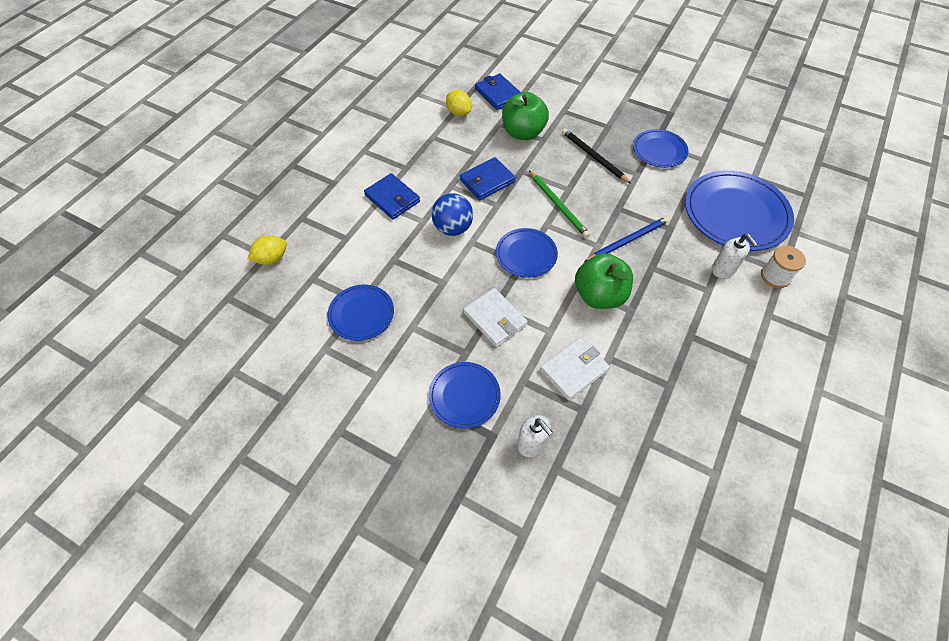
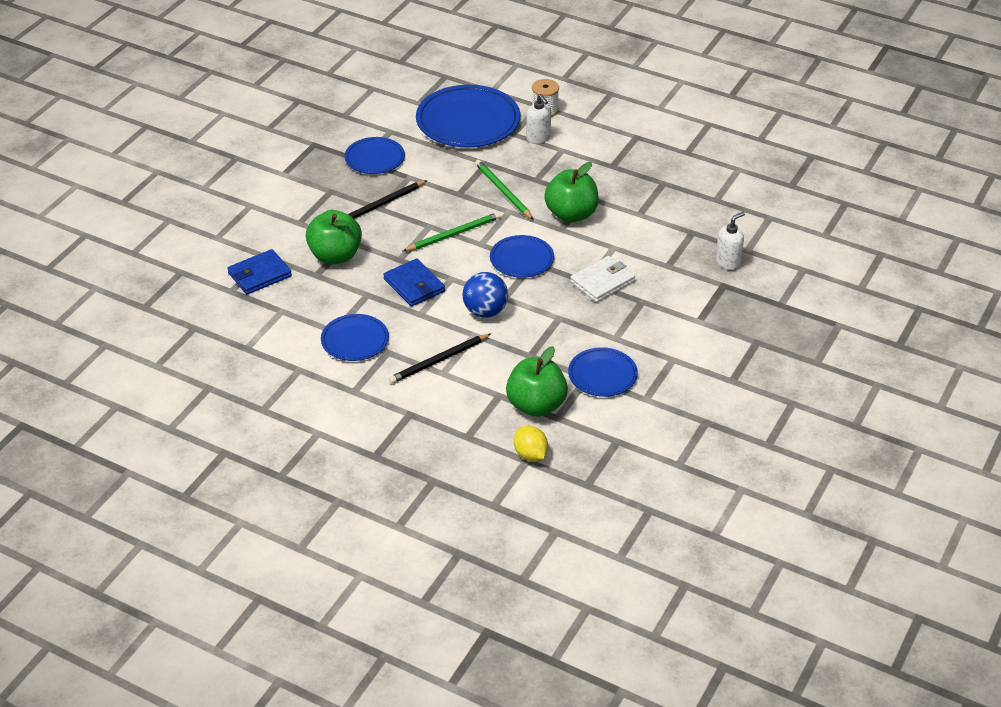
camera: 90 degrees left, 15 degrees down
(329, 263) = (536, 405): none -> green apple
(392, 198) = (438, 360): blue wallet -> black pencil
(458, 112) = (291, 309): yellow lemon -> none
(464, 396) = (687, 301): blue plate -> blue plate (355, 340)
(574, 370) = (653, 235): white wallet -> none
(628, 241) = (503, 191): blue pencil -> green pencil
(723, 270) = (538, 138): white soap dispenser -> white soap dispenser turned 90 degrees clockwise

